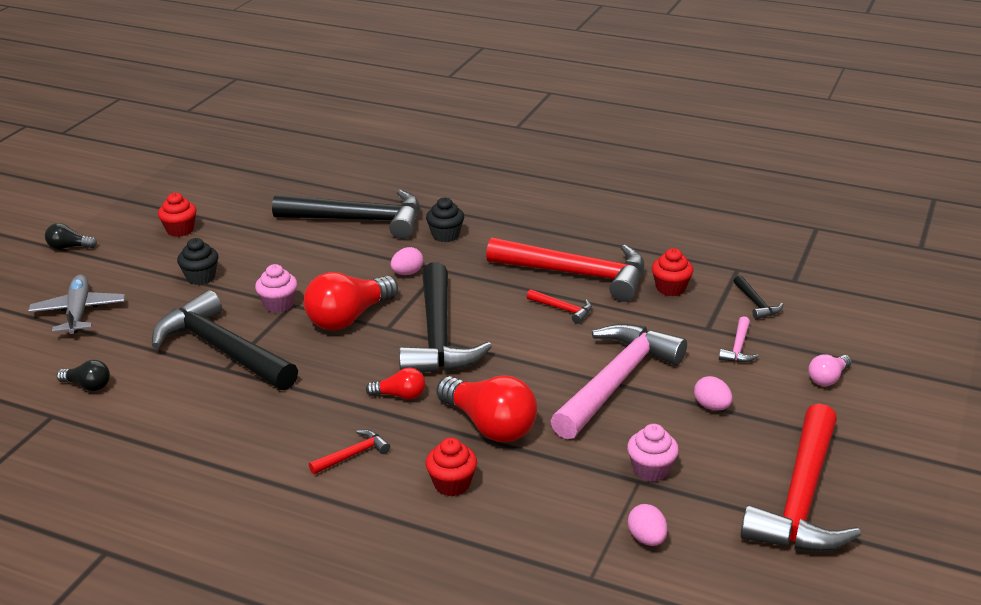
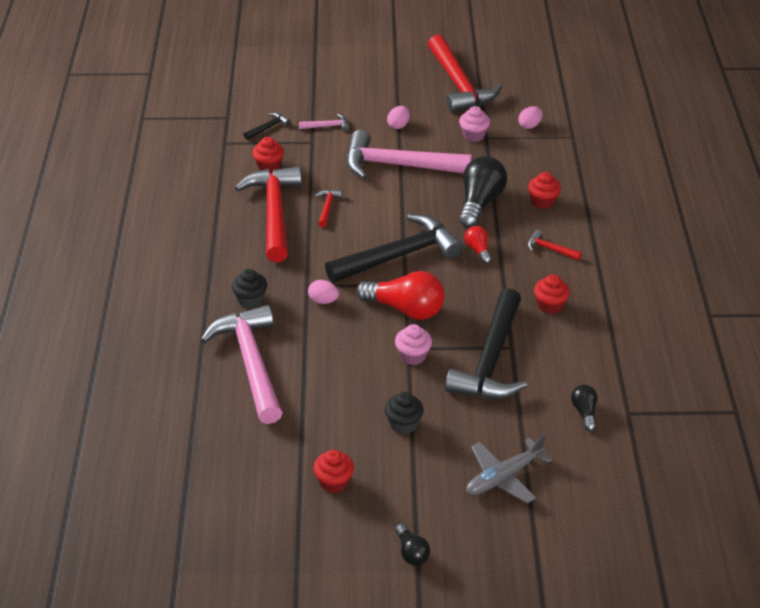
camera: 115 degrees left, 10 degrees up
(258, 418) = (550, 305): none -> red cupcake
(359, 220) = (251, 363): black hammer -> pink hammer
(489, 425) = (479, 203): red light bulb -> black light bulb
(802, 499) = (459, 85): red hammer -> red hammer turned 75 degrees clockwise
(828, 378) = (340, 90): pink light bulb -> none

